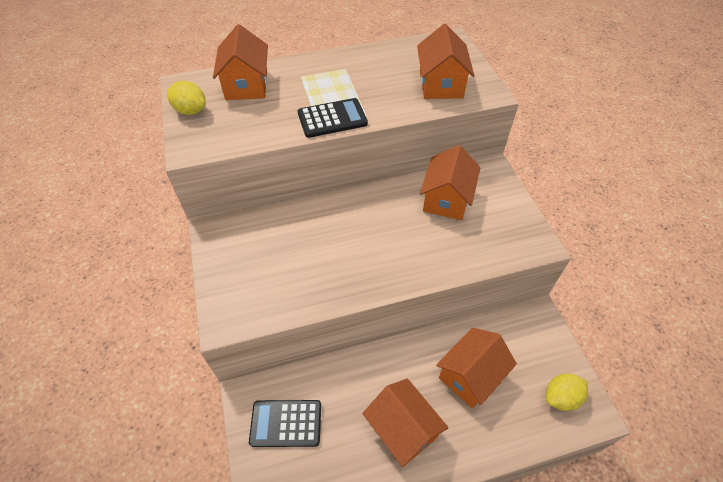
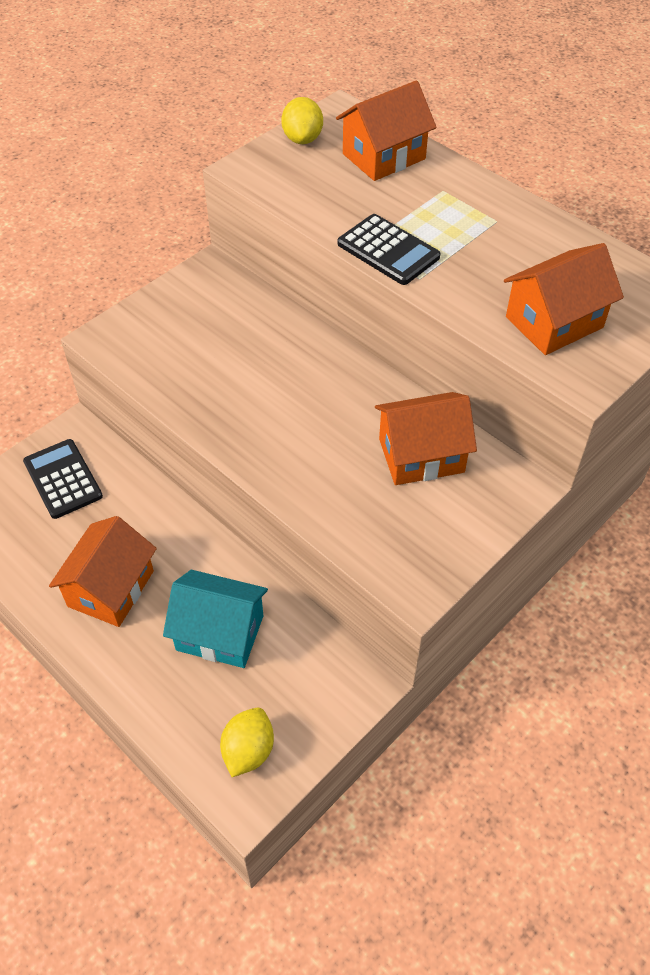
camera: 60 degrees right, 0 degrees up
(470, 375) = (220, 632): orange house -> turquoise house
(561, 397) = (248, 750): yellow lemon -> yellow lemon turned 75 degrees clockwise

